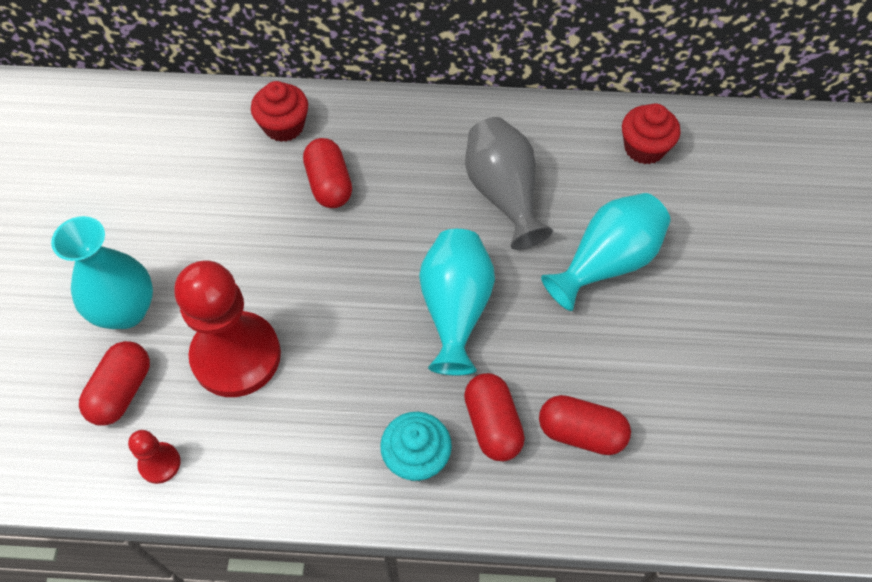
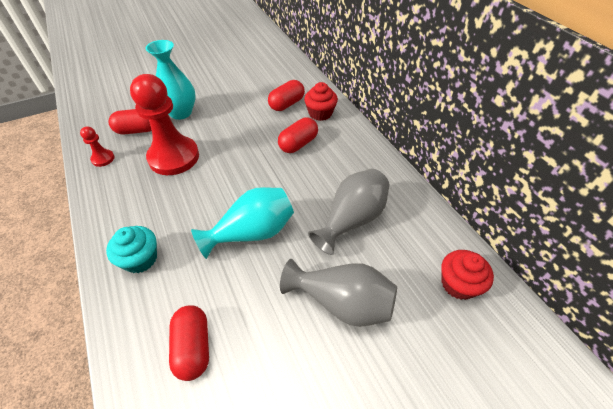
camera: 60 degrees right, 10 degrees down
(492, 424) = (178, 289): red capsule -> red capsule (286, 104)
(607, 262) = (342, 302): turquoise vase -> grey vase

